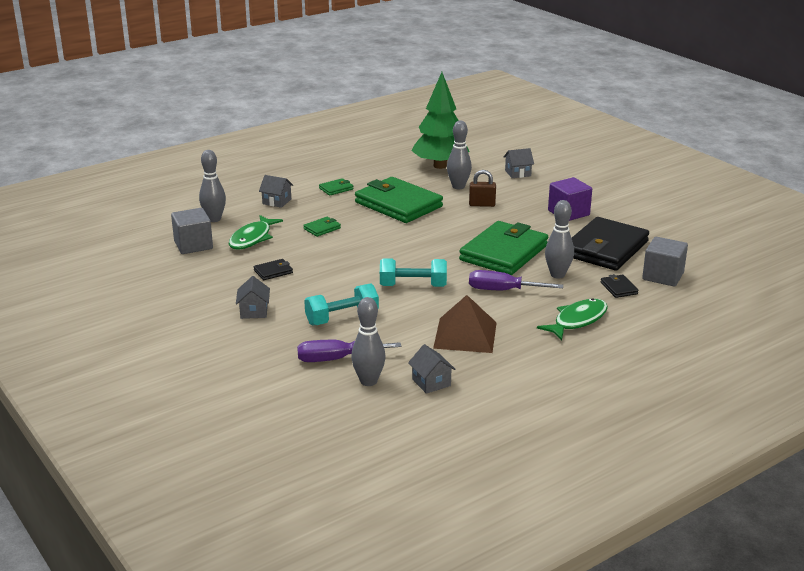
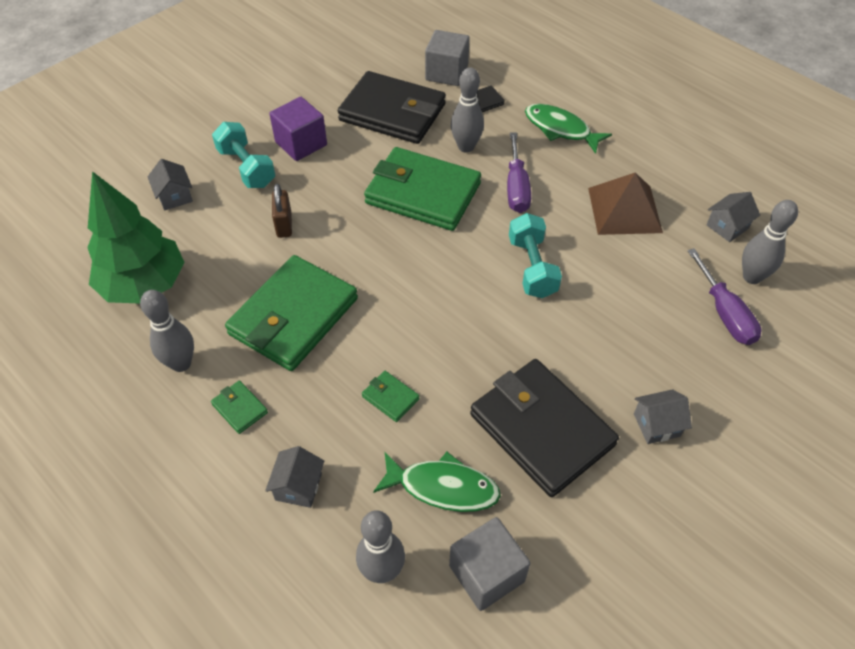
camera: 100 degrees left, 25 degrees up
(273, 271) = (541, 430): black wallet -> black wallet, size x2.48
(342, 318) = (634, 324): turquoise dumbbell -> turquoise dumbbell (246, 168)
(458, 187) = (224, 255): grey bowling pin -> grey bowling pin (181, 363)

